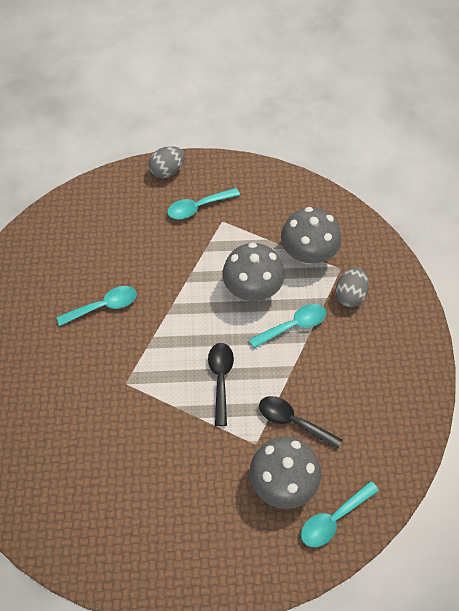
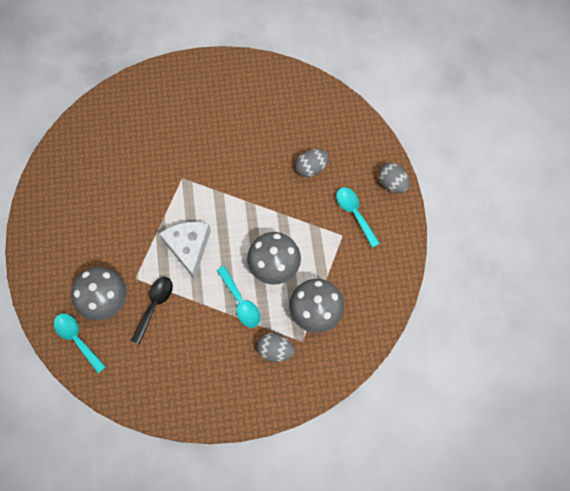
camera: 85 degrees right, 10 degrees up
(104, 306) = (248, 152): turquoise spoon -> none
(136, 243) = (311, 168): none -> grey egg
(220, 379) = (189, 247): black spoon -> white cheese

